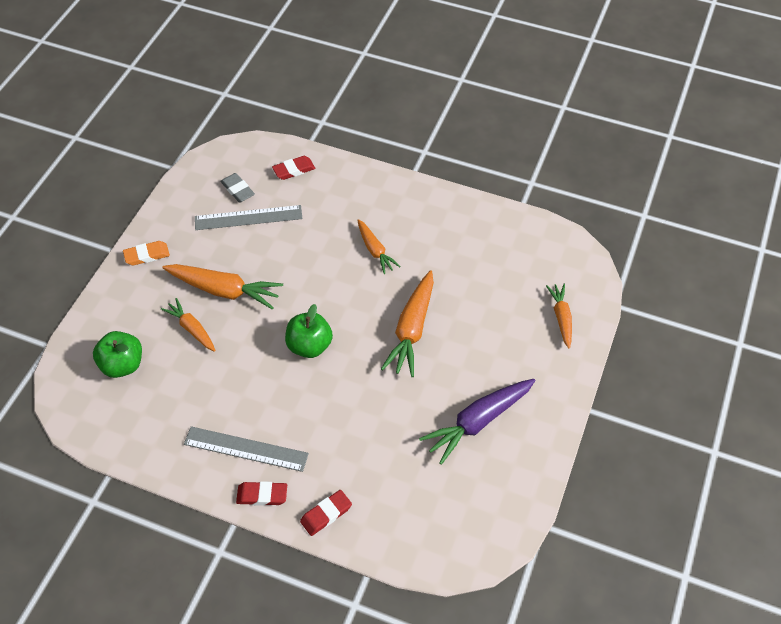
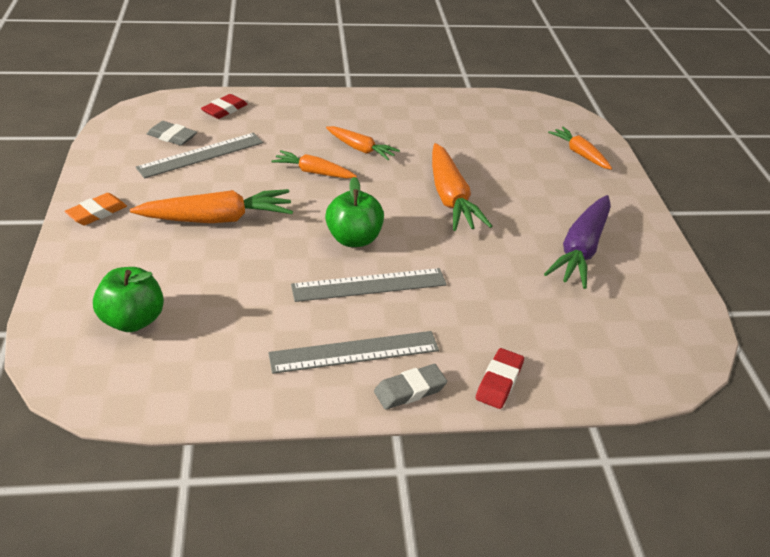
camera: 30 degrees left, 15 degrees down
(192, 329) = (202, 262): orange carrot -> orange carrot (313, 172)
(262, 495) = (410, 390): red eraser -> grey eraser
(293, 394) = (369, 285): none -> grey ruler

